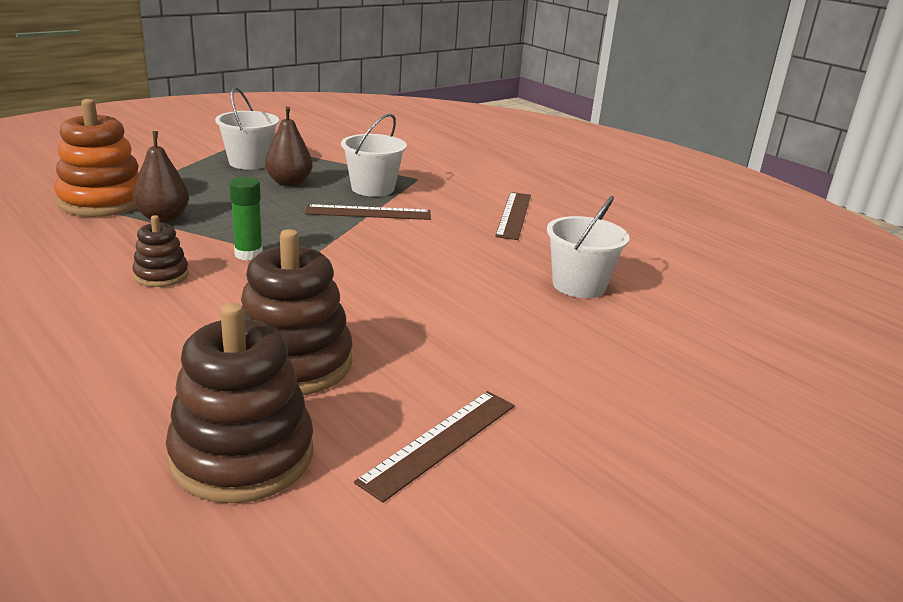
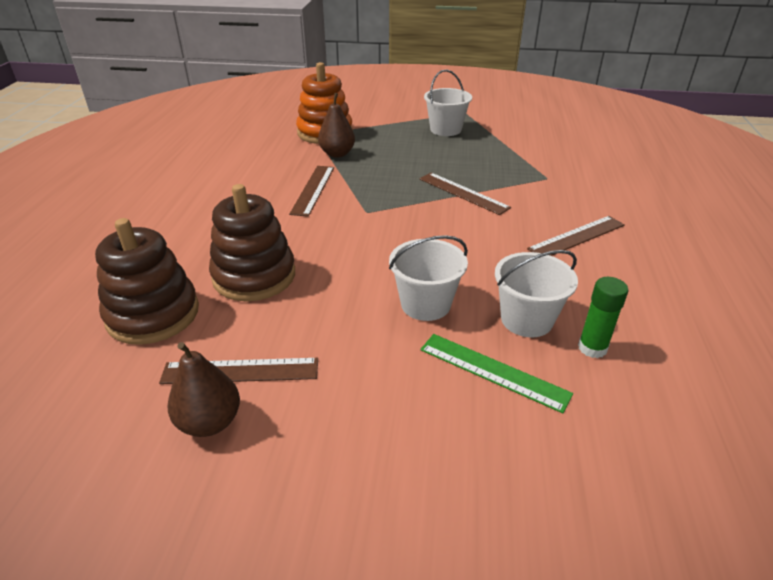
camera: 50 degrees right, 10 degrees up
(161, 275) = (281, 190): brown stacking toy -> none
(202, 261) = (313, 190): none -> brown ruler
(248, 254) = (343, 195): green glue stick -> green glue stick (592, 348)
(289, 183) = (446, 152): brown pear -> brown pear (210, 422)
(373, 188) = (497, 175): white bucket -> white bucket (425, 304)
(618, 329) = (493, 371): none -> green ruler

